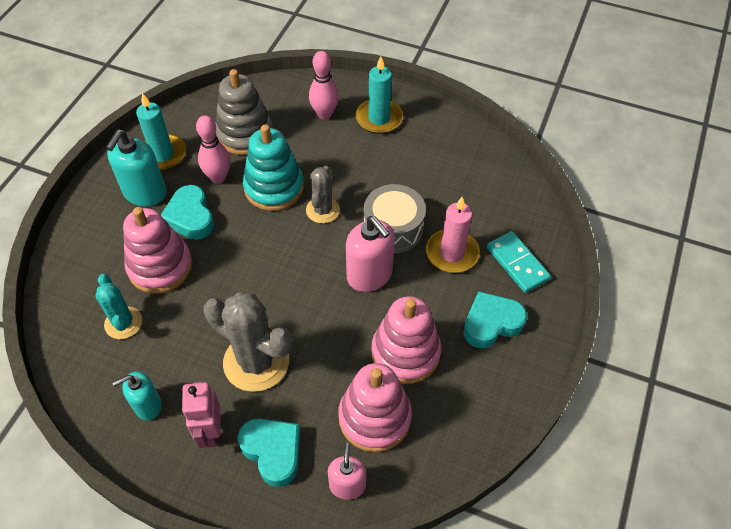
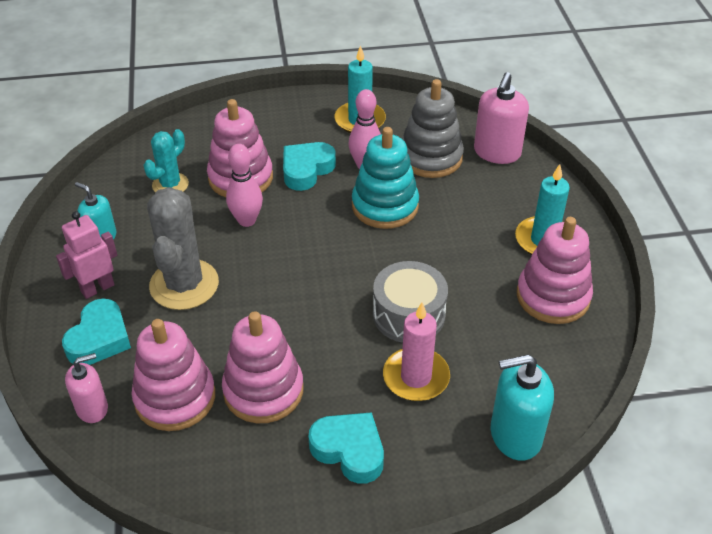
camera: 60 degrees right, 10 degrees down
(145, 193) = (310, 131): turquoise soap dispenser -> turquoise soap dispenser (515, 435)
(323, 210) = (387, 251): grey cactus -> none
(324, 114) = (508, 198): pink bowling pin -> pink bowling pin (247, 220)
(369, 275) = (336, 321): pink soap dispenser -> pink soap dispenser (497, 152)
(432, 142) = (553, 296): none -> pink stacking toy
(517, 263) = (448, 443): turquoise domino -> none

